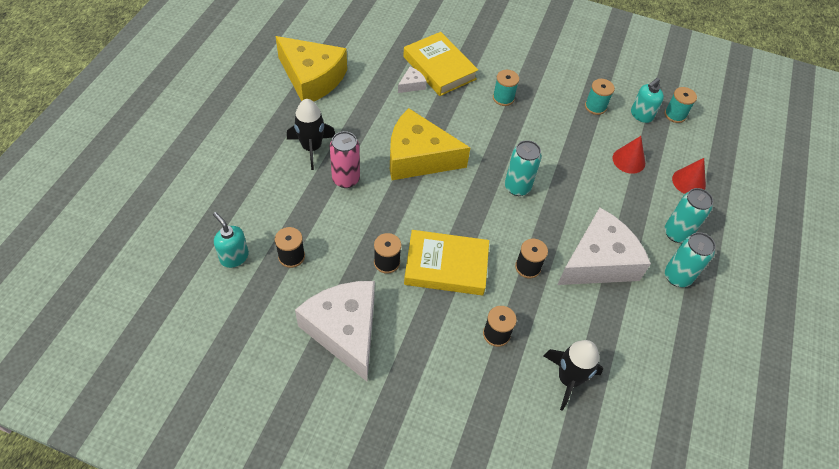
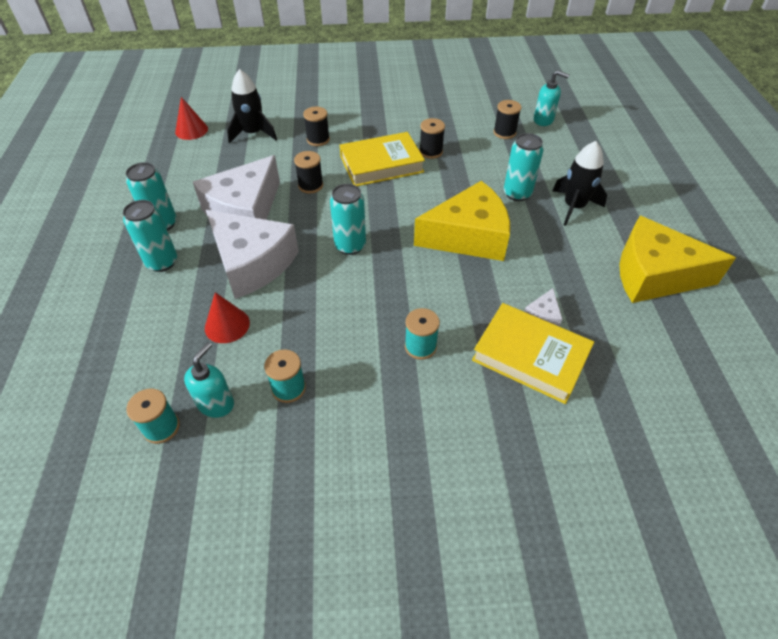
camera: 160 degrees right, 5 degrees down
(345, 330) = (428, 110): white cheese -> white cheese (252, 263)
(346, 179) = (517, 194): pink can -> turquoise can
(688, 182) = (144, 327): red cone -> red cone (191, 130)

